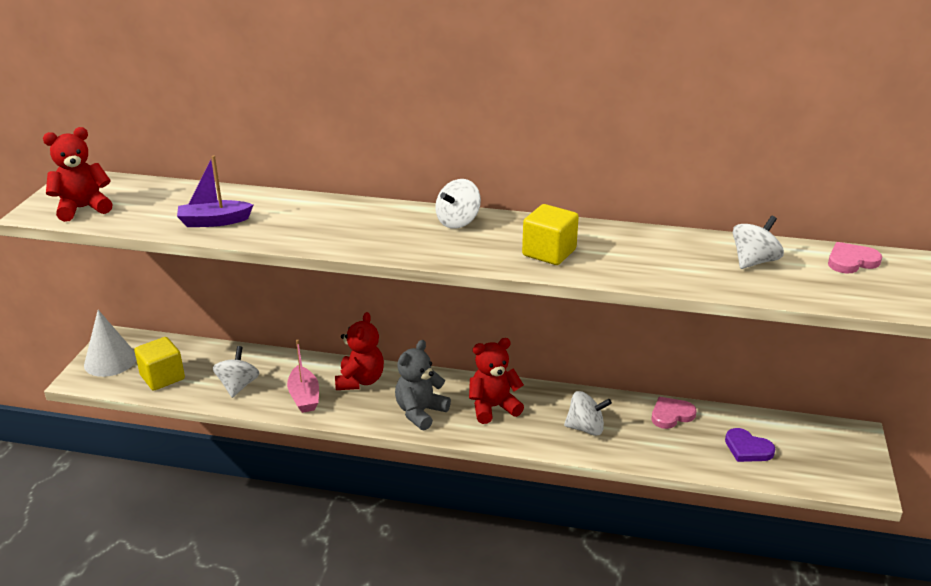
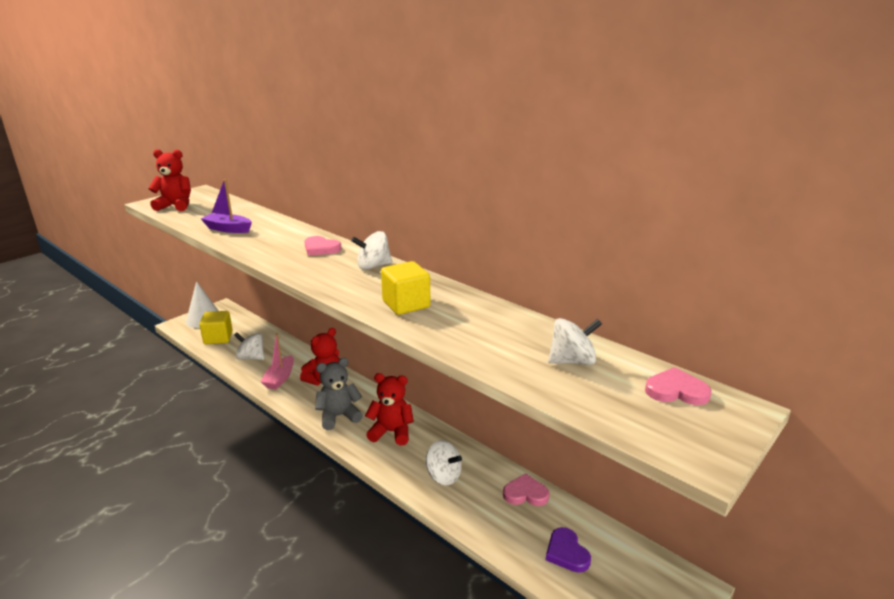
camera: 30 degrees right, 5 degrees down
(238, 386) = (251, 357): white spinning top -> white spinning top turned 105 degrees counterclockwise
(369, 216) = (321, 248): none -> pink heart

